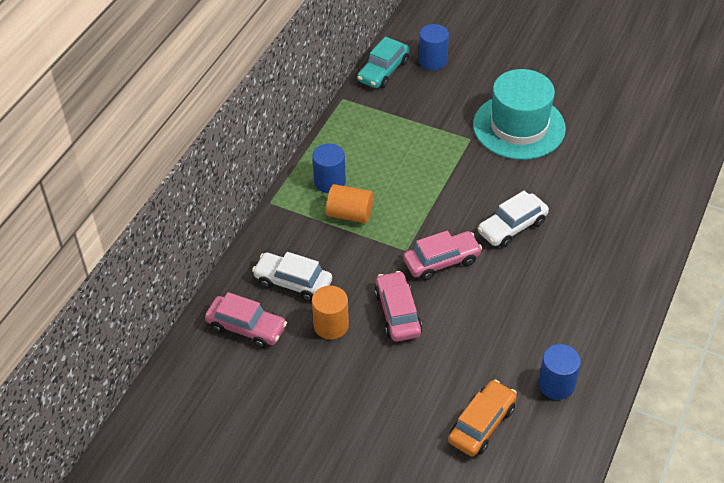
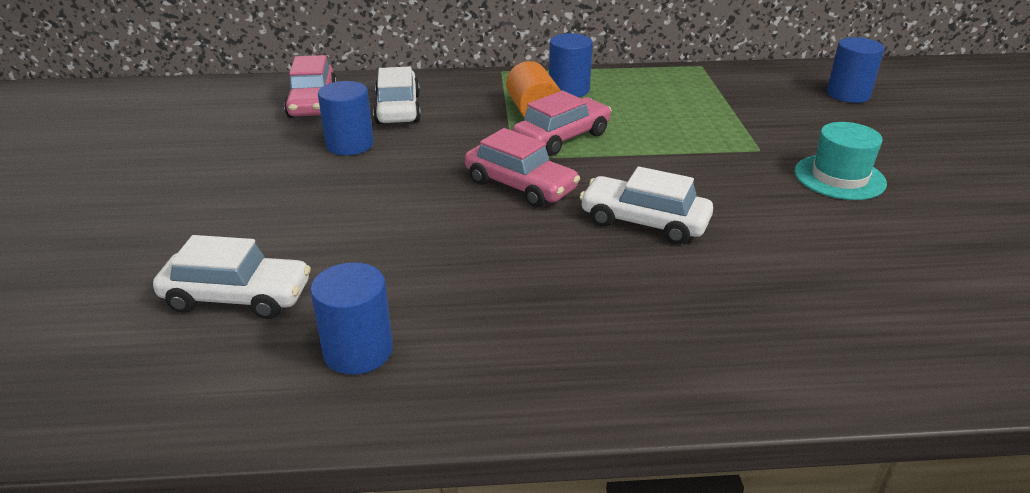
camera: 60 degrees right, 15 degrees down
(331, 325) = (350, 144): orange cylinder -> blue cylinder
(383, 71) = (780, 74): turquoise car -> none
(397, 313) = (402, 179): pink car -> pink car (562, 138)
(482, 424) = (237, 297): orange car -> white car
(519, 127) = (839, 177): turquoise hat -> turquoise hat, size x0.57

